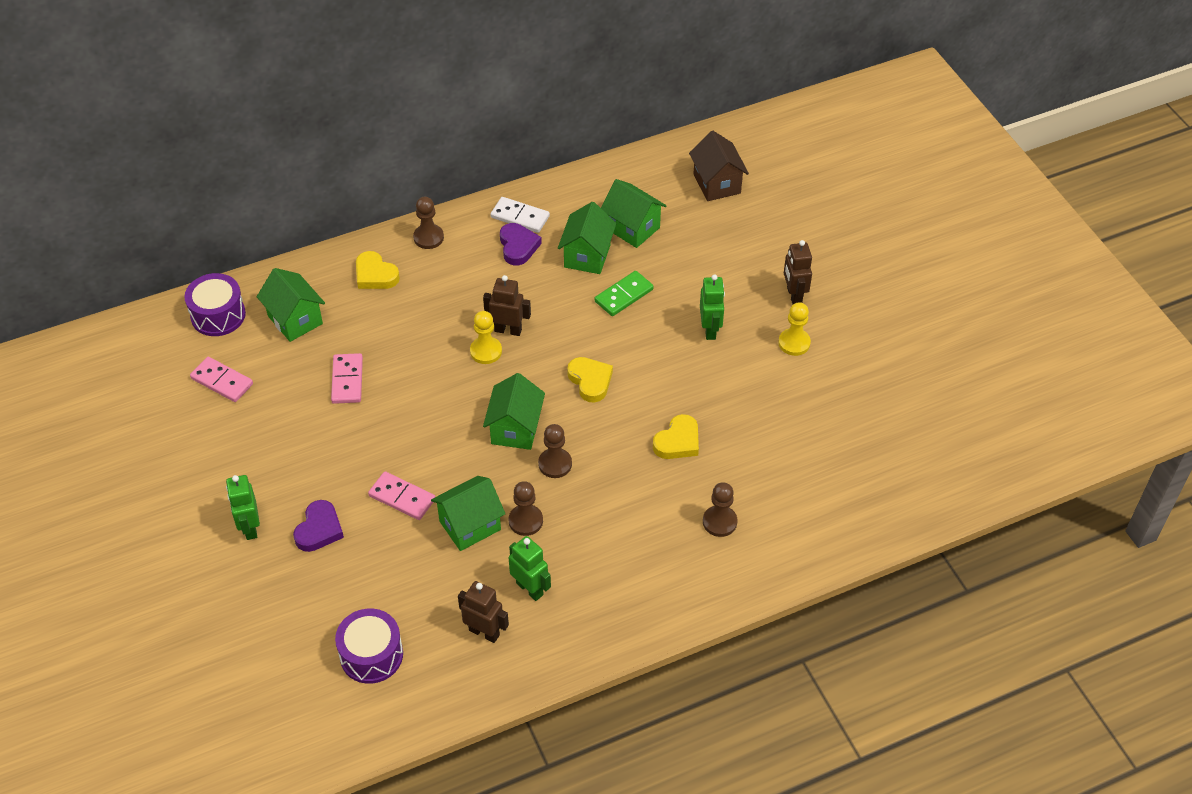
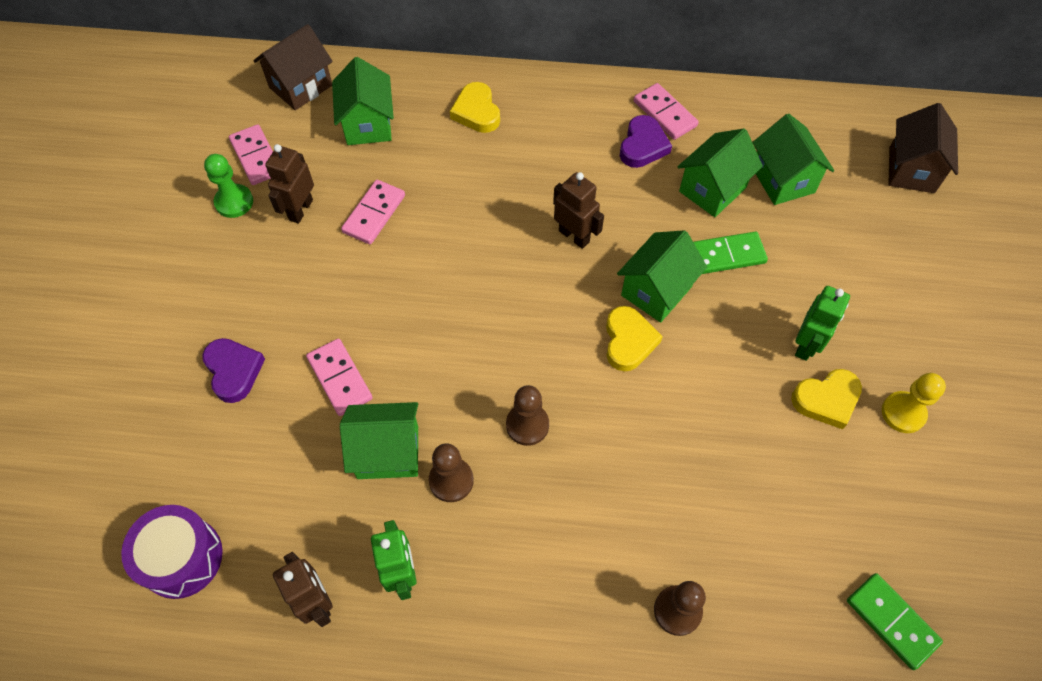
camera: 30 degrees right, 10 degrees up
(218, 315) = (300, 86): purple drum -> brown house
(229, 420) = (234, 202): none -> green pawn
(250, 527) = (170, 331): green robot -> none
(319, 529) = (233, 371): purple heart -> purple heart turned 75 degrees counterclockwise
(428, 237) = (555, 95): brown pawn -> none
(486, 351) = (535, 249): yellow pawn -> none
(515, 429) = (510, 358): green house -> green house (656, 291)
(520, 217) = (664, 114): white domino -> pink domino
(678, 441) = (687, 471): yellow heart -> yellow heart (826, 400)
(794, 296) = (935, 350): brown robot -> brown robot (300, 210)
(850, 464) = (892, 621): none -> green domino

